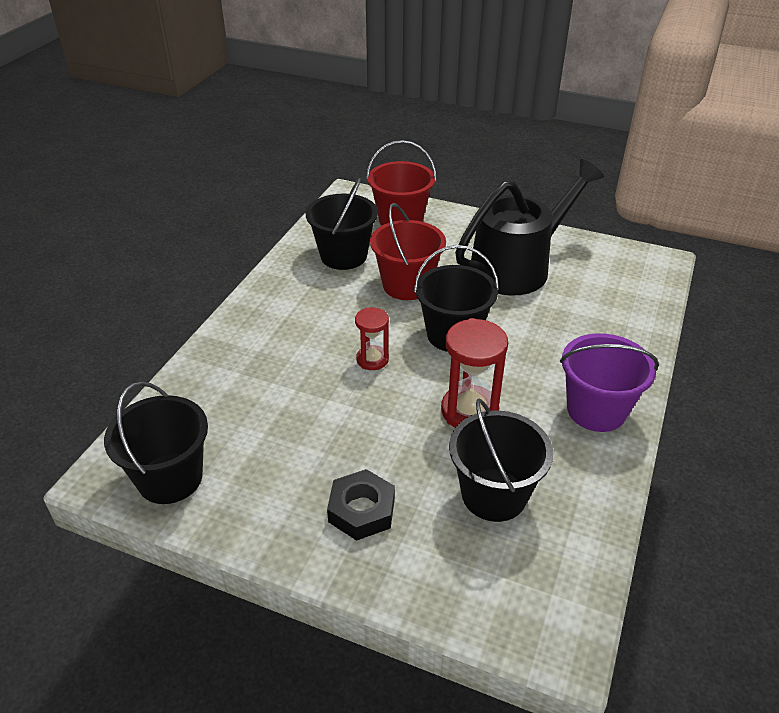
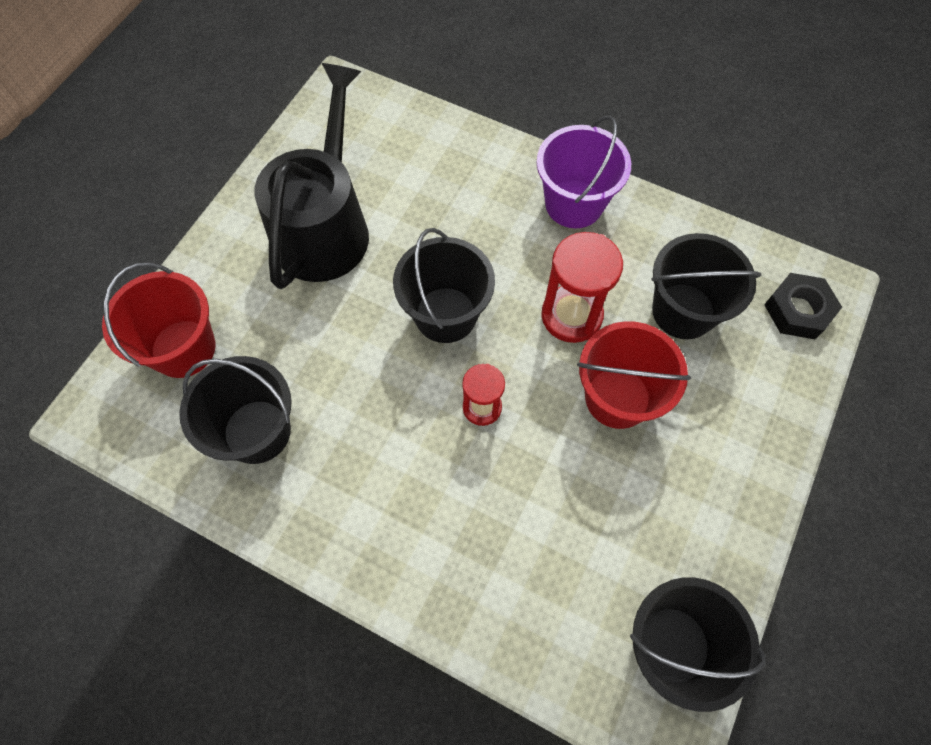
camera: 85 degrees left, 25 degrees up
(362, 510) = (707, 432): black nut -> black nut (798, 310)
(407, 285) = (340, 355): red bucket -> red bucket (617, 397)
(517, 267) = (325, 226): black watering can -> black watering can turned 45 degrees clockwise

